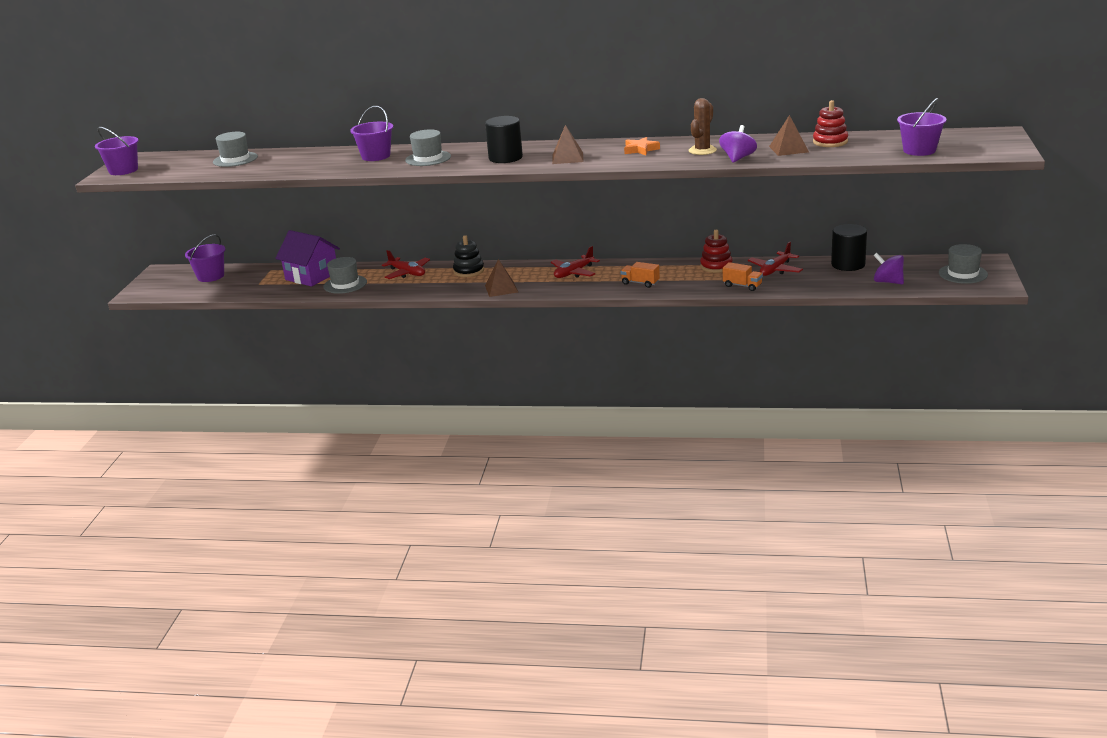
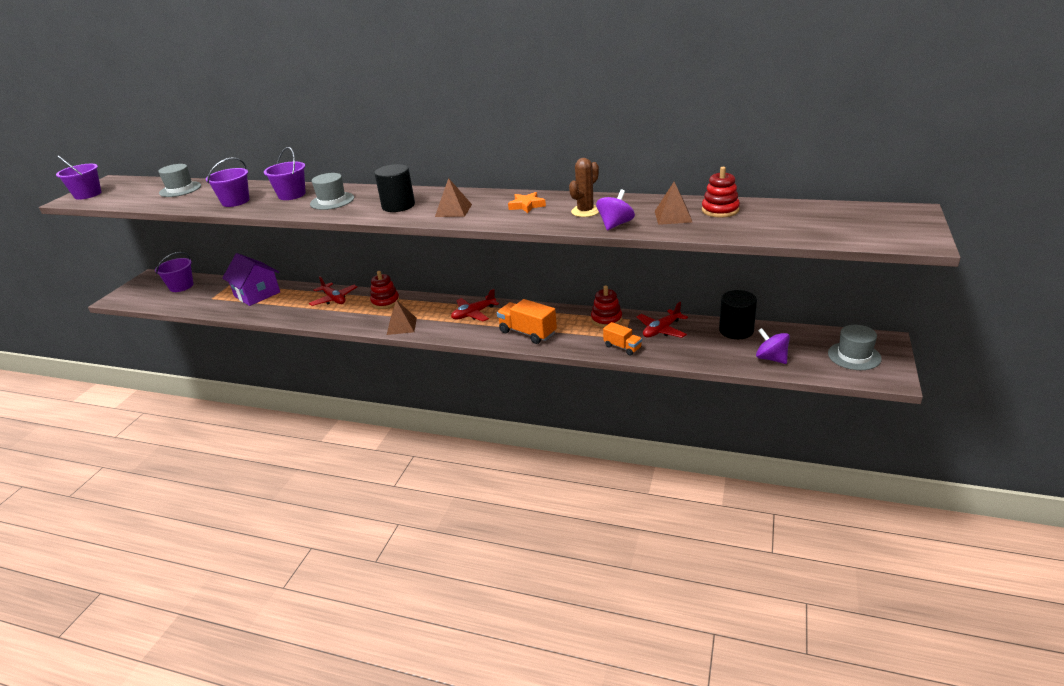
camera: 10 degrees right, 5 degrees up
(345, 284) = (277, 306): grey hat -> none
(469, 271) = (385, 302): black stacking toy -> red stacking toy
(640, 283) = (527, 333): orange truck -> orange truck, size x1.63
(919, 150) = (813, 229): purple bucket -> purple bucket (235, 201)

